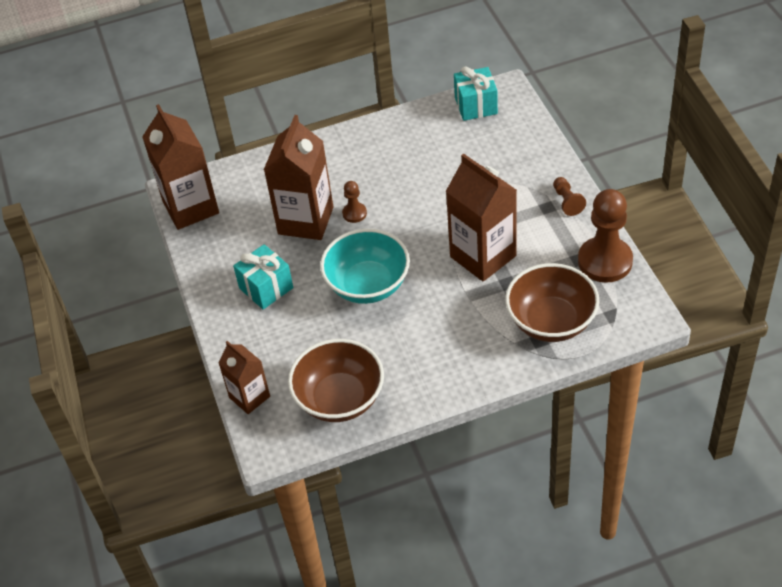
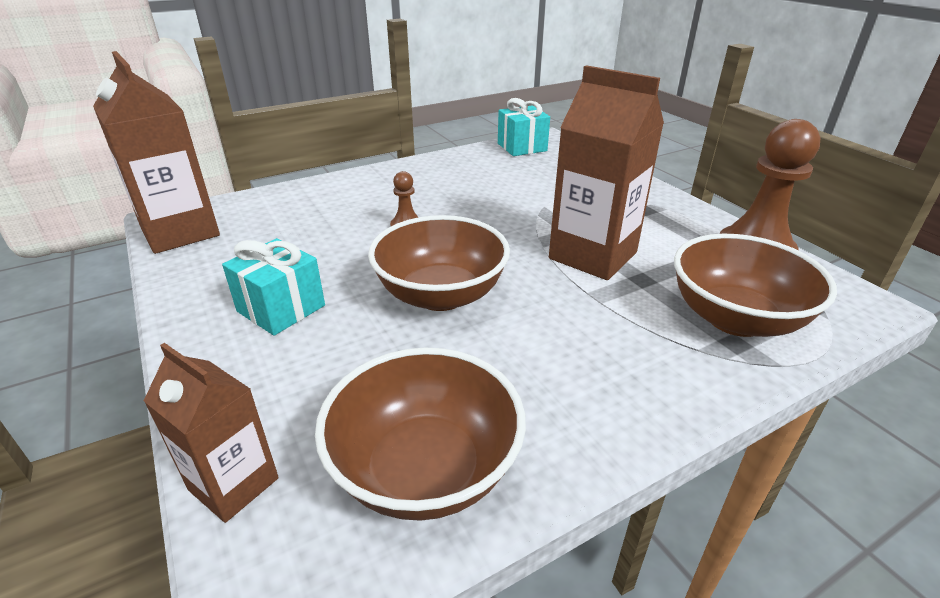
camera: 15 degrees left, 15 degrees down
(305, 220) = (341, 236): brown carton -> none
(368, 285) = (441, 295): turquoise bowl -> brown bowl
(567, 201) = (665, 205): brown pawn -> none

